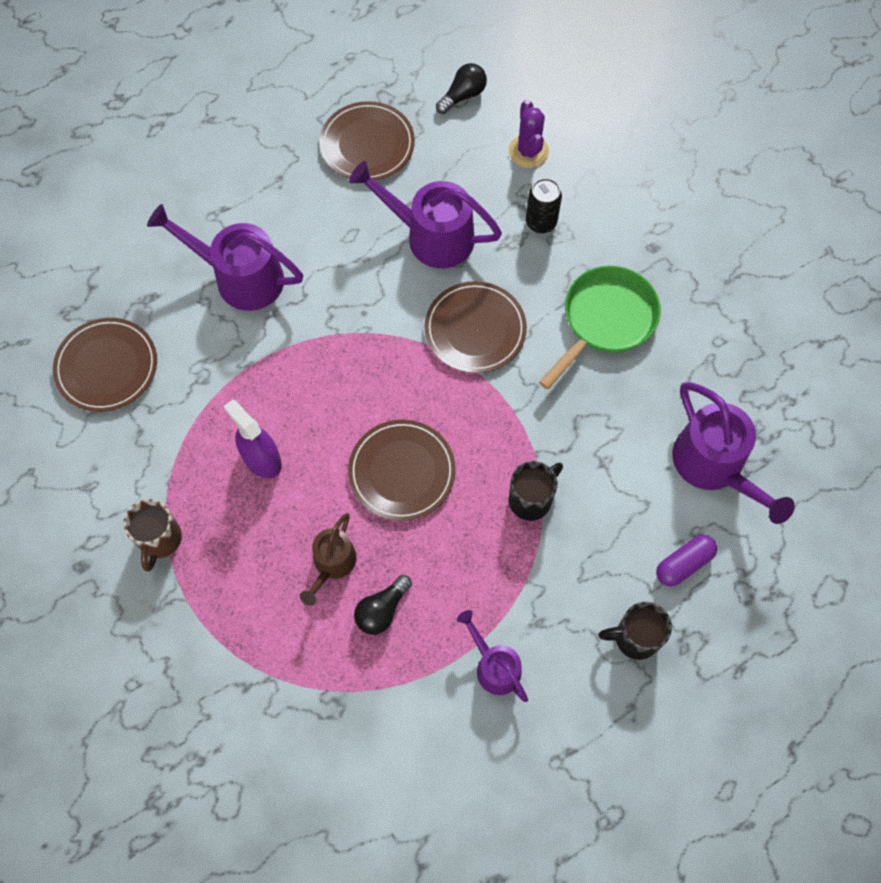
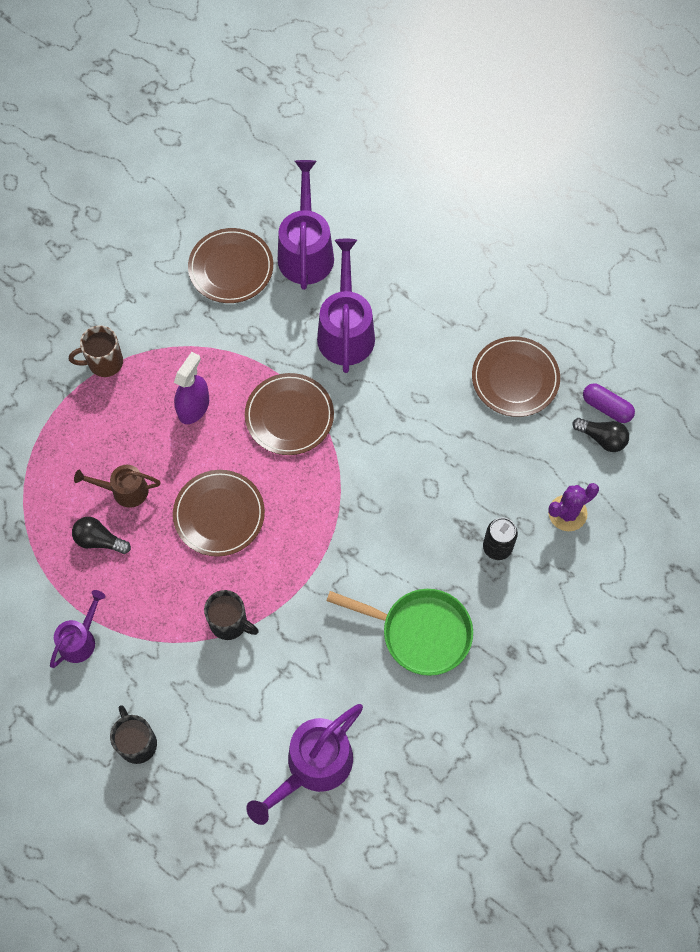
camera: 70 degrees right, 0 degrees up
(430, 236) = (445, 461): purple watering can -> purple watering can (306, 250)
(475, 329) = (369, 527): brown plate -> brown plate (289, 416)
(684, 564) = (214, 765): purple capsule -> purple capsule (606, 407)

